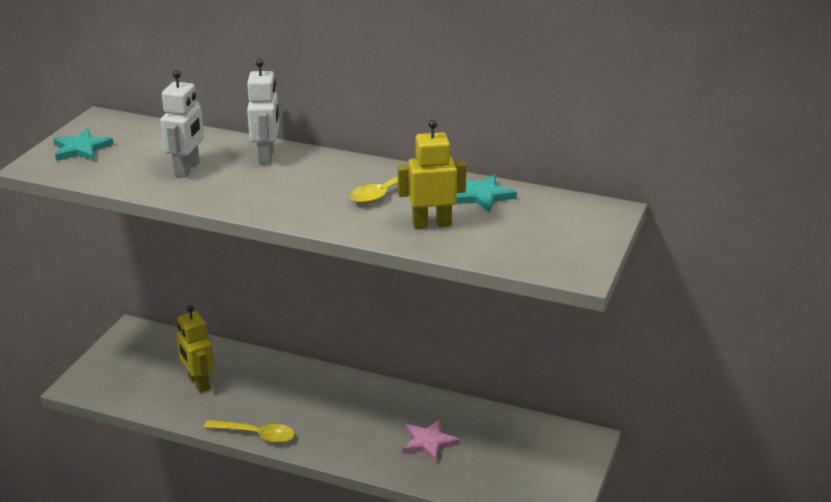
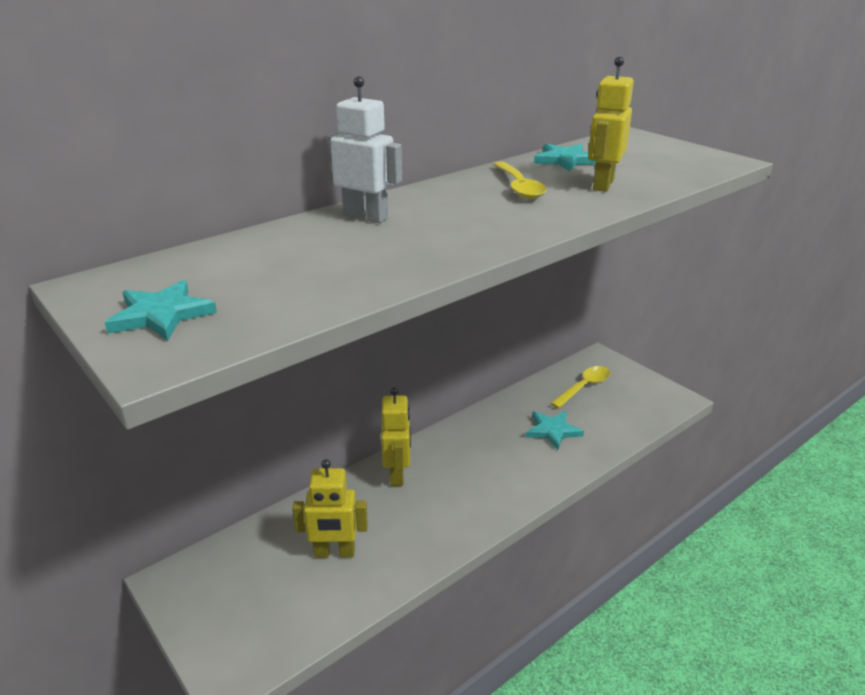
camera: 60 degrees left, 0 degrees up
(187, 169) = (336, 260): white robot -> none
(256, 435) = (463, 535): yellow spoon -> yellow spoon (584, 387)
(300, 379) = (397, 474): none -> yellow robot
(428, 442) = (553, 431): pink star -> turquoise star

